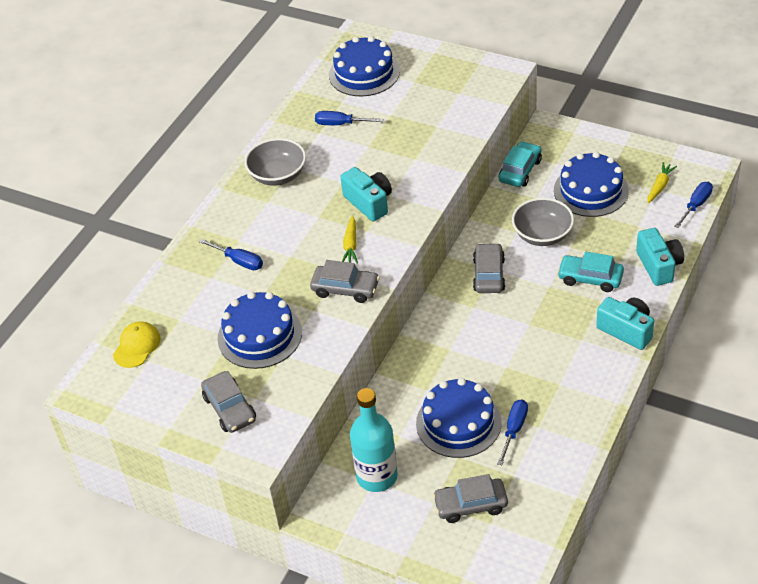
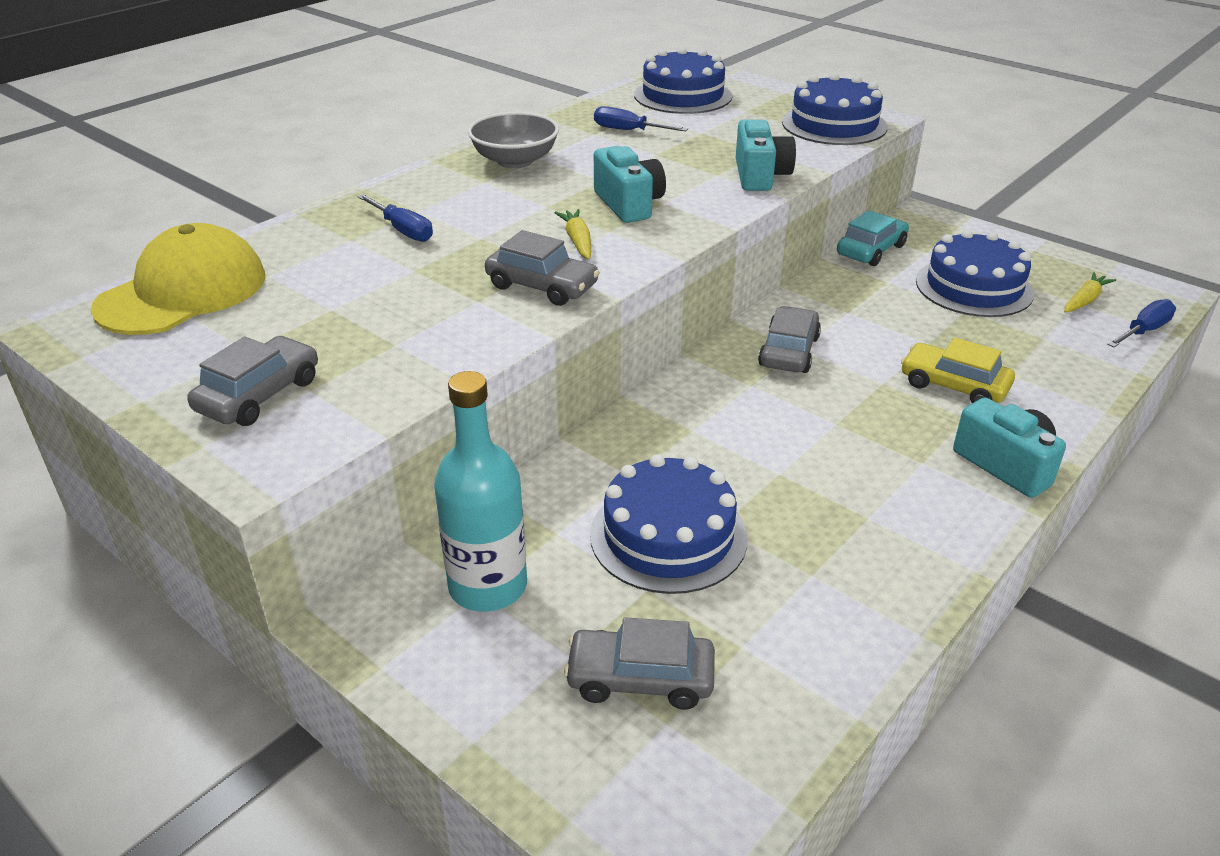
camera: 10 degrees right, 10 degrees down
(137, 346) = (182, 292): yellow cap -> yellow cap, size x1.87
(230, 408) = (259, 395): grey car -> grey car turned 135 degrees counterclockwise
(259, 335) = (374, 314): blue cake -> blue cake (834, 124)
(351, 245) = (577, 241): yellow carrot -> yellow carrot turned 150 degrees clockwise
(514, 429) = (766, 569): blue screwdriver -> none
(542, 235) = (887, 322): grey bowl -> none
(590, 278) = (953, 386): turquoise car -> yellow car
(659, 266) = (1074, 391): turquoise camera -> turquoise camera (760, 176)

